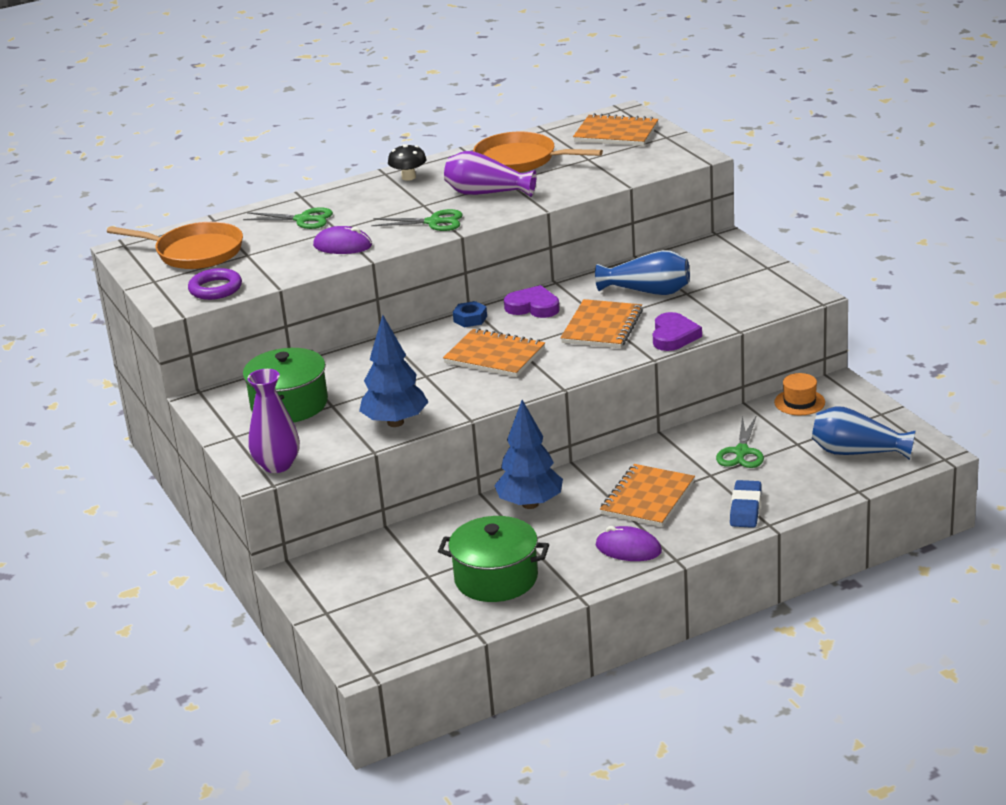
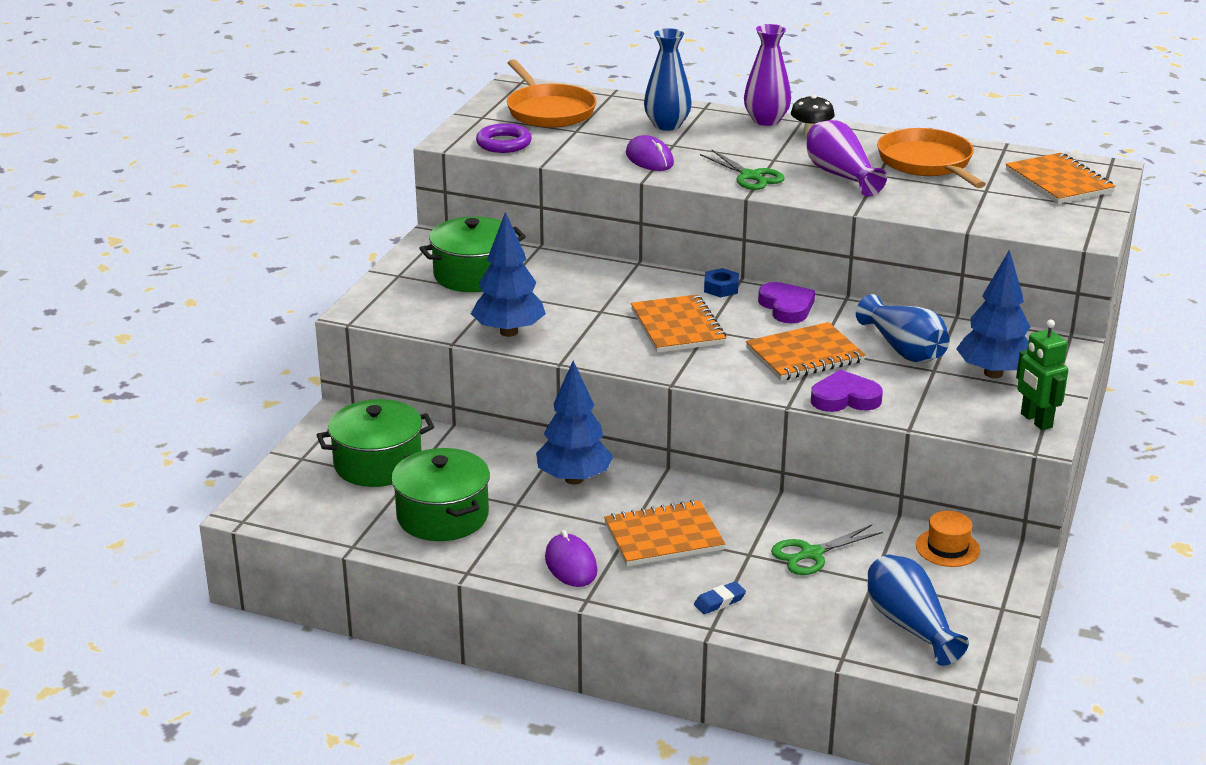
camera: 45 degrees right, 0 degrees up
(277, 465) = (379, 312): purple vase -> purple vase (766, 120)
(303, 219) = (667, 125): green scissors -> blue vase
(387, 580) = (378, 464): none -> green pot
(673, 336) = (845, 398): purple heart -> purple heart turned 150 degrees counterclockwise
(719, 276) = (993, 373): none -> blue tree
(745, 509) = (719, 601): blue eraser -> blue eraser, size x0.64
(790, 287) = (1036, 421): none -> green robot

